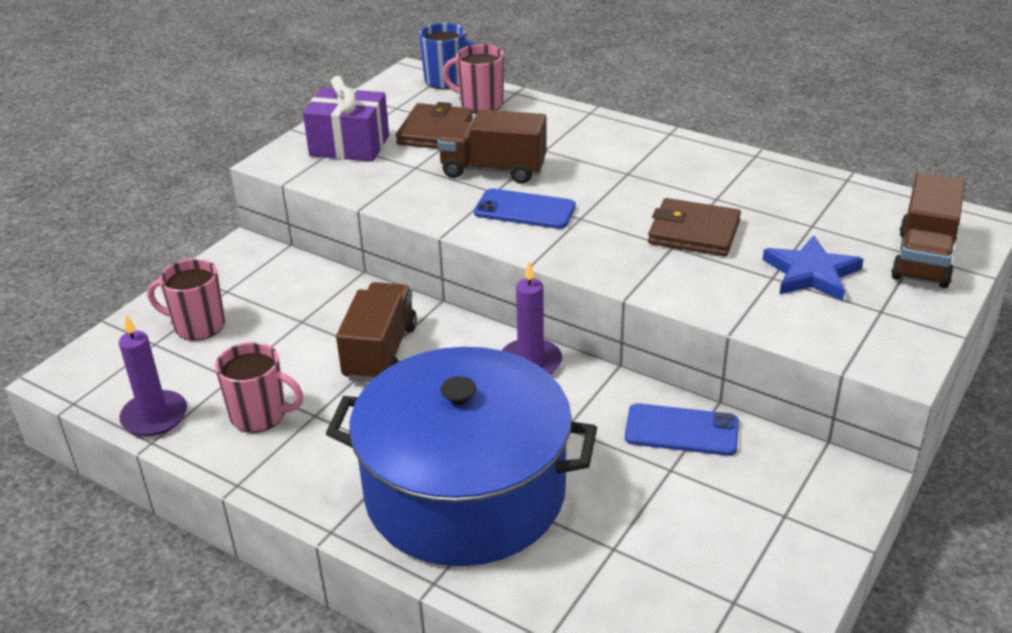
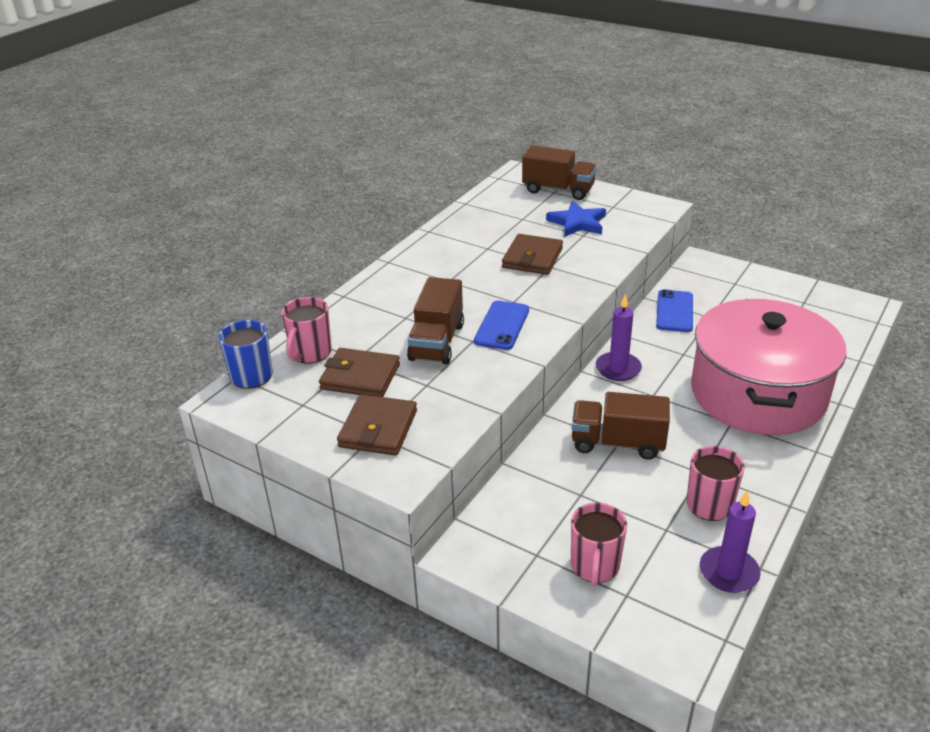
camera: 90 degrees left, 0 degrees up
(349, 146) = (378, 429): purple gift -> brown wallet
(465, 492) = (757, 393): blue pot -> pink pot

